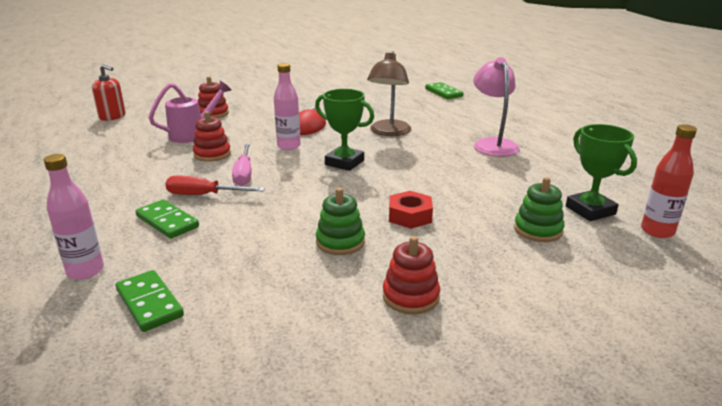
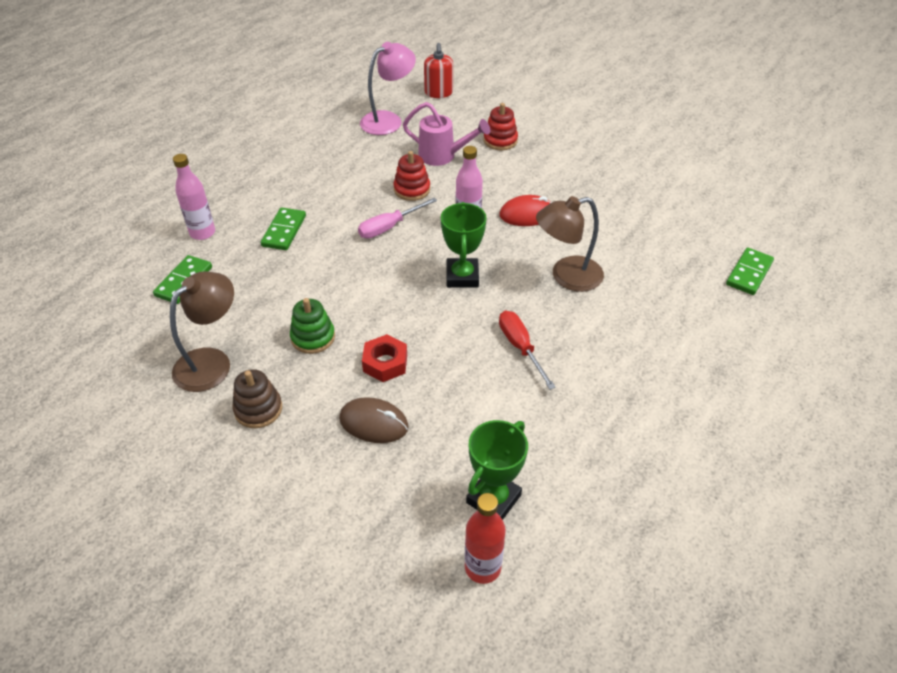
camera: 60 degrees right, 20 degrees up
(204, 195) = (336, 226): red screwdriver -> red screwdriver (520, 347)
(310, 312) = (211, 362): none -> brown lamp
(410, 296) = (258, 409): red stacking toy -> brown stacking toy
(477, 238) = (373, 423): none -> brown mouse
(492, 144) = (610, 371): pink lamp -> pink lamp (388, 120)
(538, 230) = (419, 463): green stacking toy -> none

